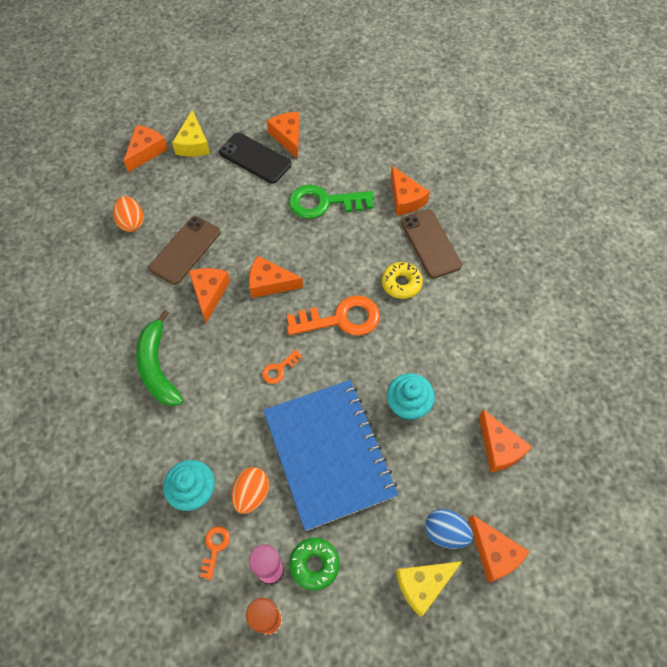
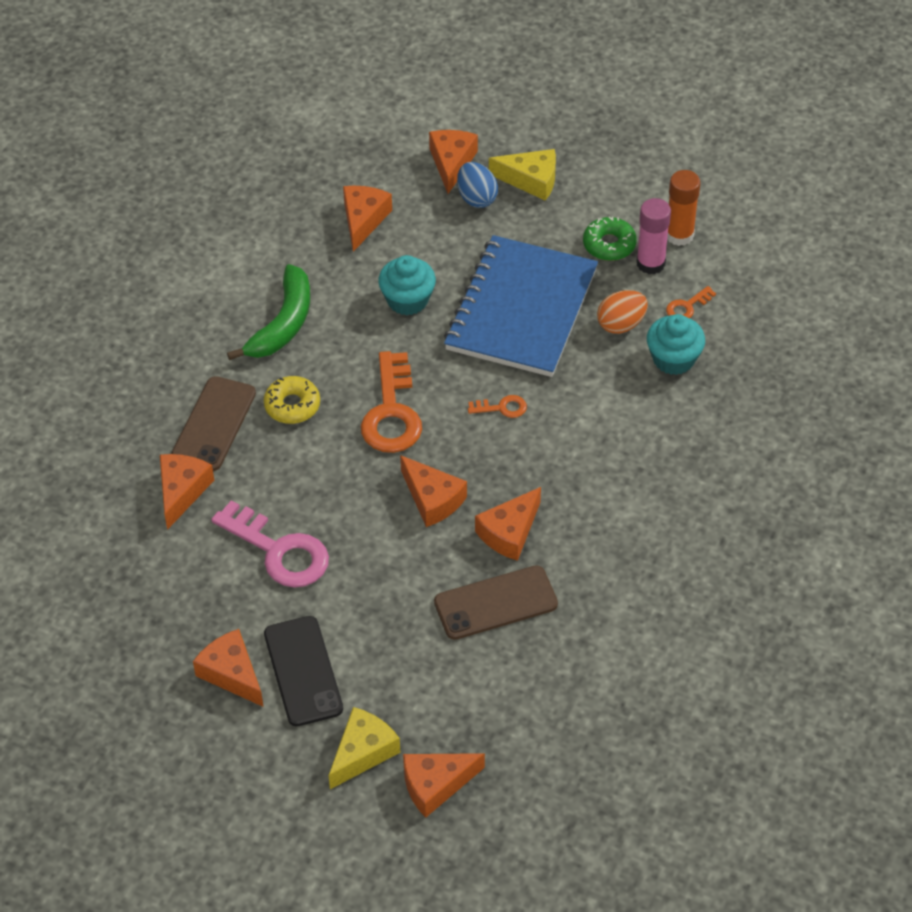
camera: 140 degrees left, 10 degrees down
(131, 222) = (533, 686): orange egg -> none
(157, 367) = (627, 490): green banana -> green banana (283, 323)
(288, 137) = (232, 673): orange cheese -> orange cheese turned 120 degrees clockwise
(323, 203) = (279, 551): green key -> pink key
(341, 319) = (392, 413): orange key -> orange key turned 120 degrees counterclockwise

